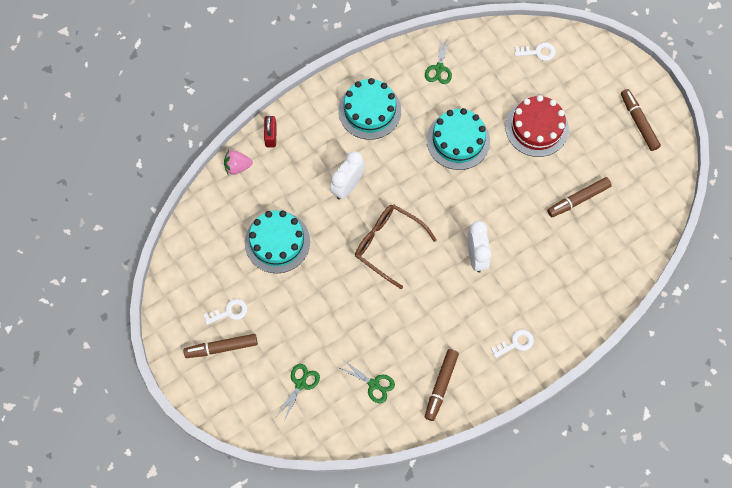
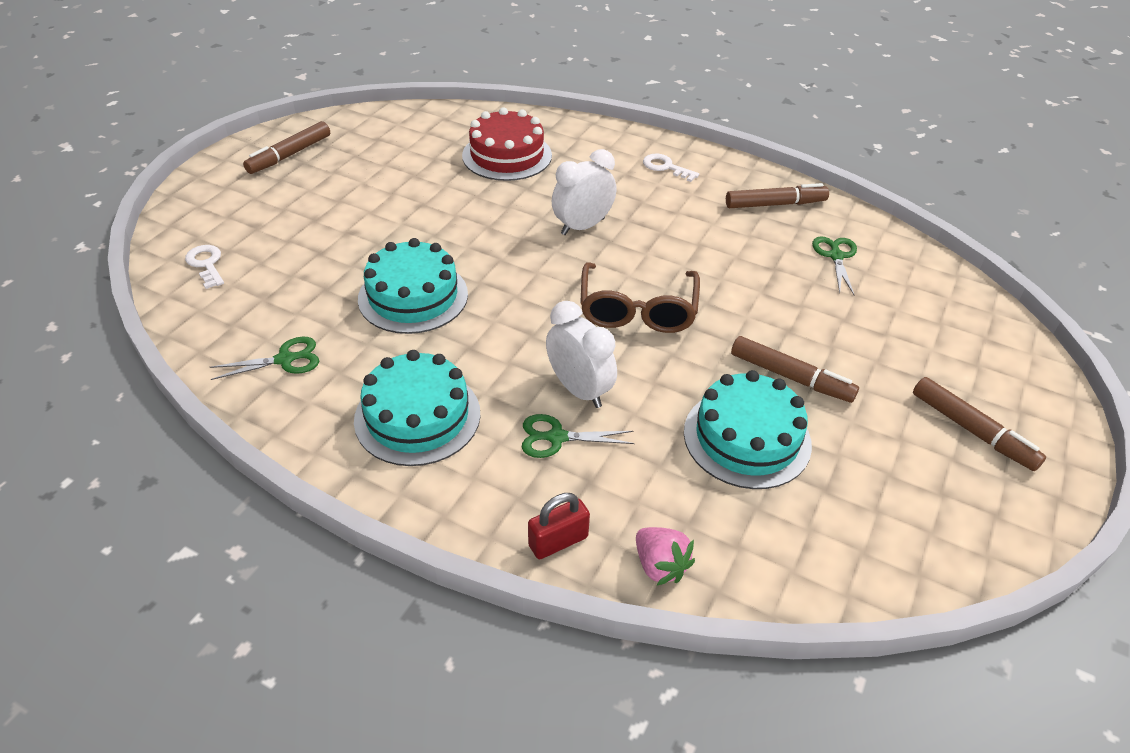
camera: 120 degrees left, 25 degrees down
(229, 312) = (913, 447): white key -> none
(300, 384) = (915, 321): green scissors -> green scissors (557, 437)
(347, 186) = (579, 390): white clock -> white clock turned 135 degrees counterclockwise
(537, 127) = (345, 230): red cake -> red cake (507, 155)
(578, 199) = (436, 171): brown marker -> brown marker (790, 376)

